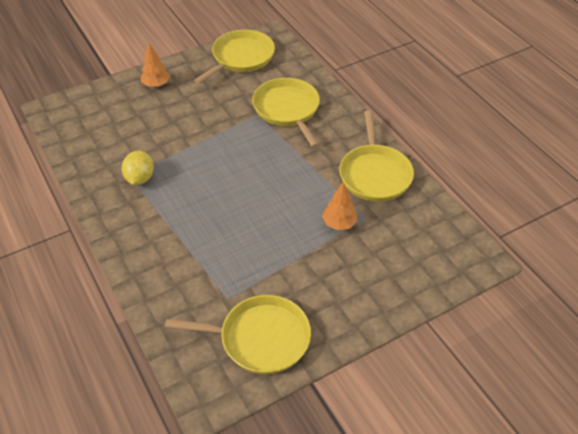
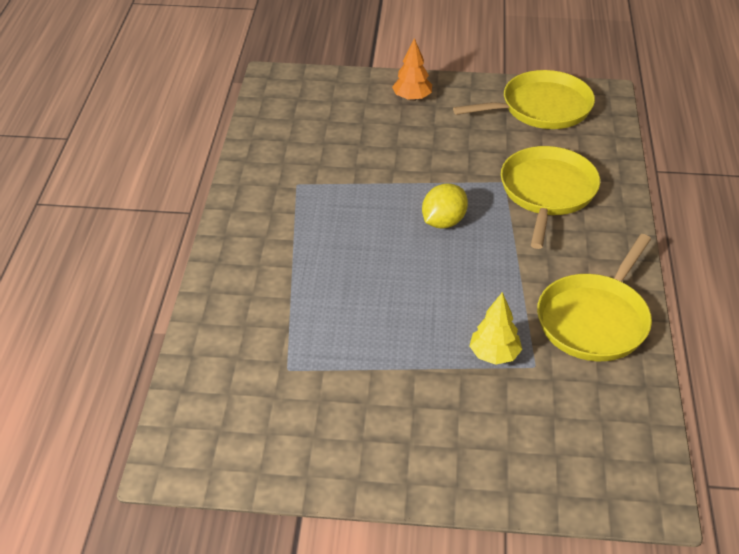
camera: 35 degrees right, 5 degrees down
(140, 178) = (305, 192): yellow lemon -> yellow lemon (443, 222)
(260, 338) = (284, 432): yellow pan -> none
(339, 223) = (494, 355): orange tree -> yellow tree

